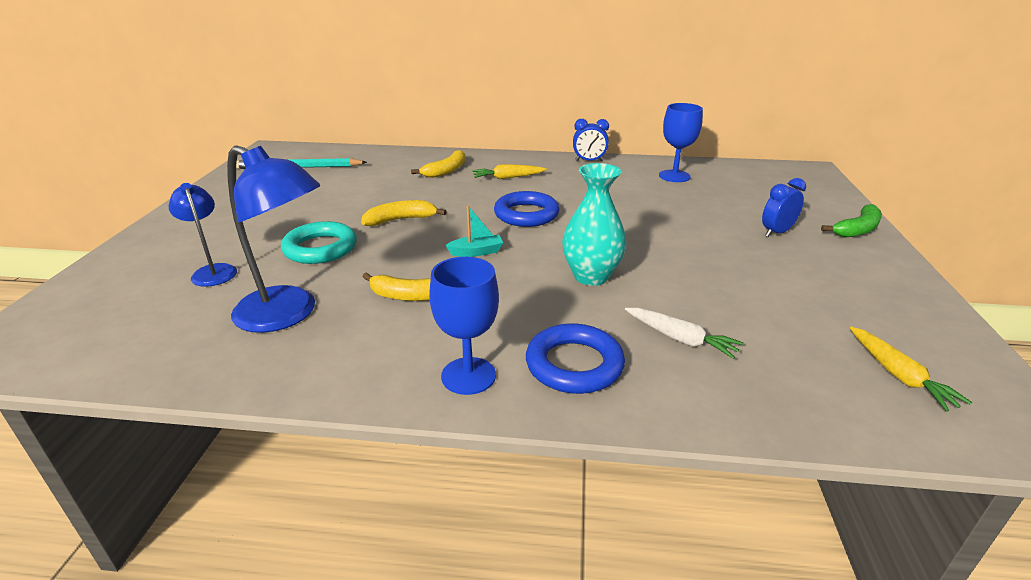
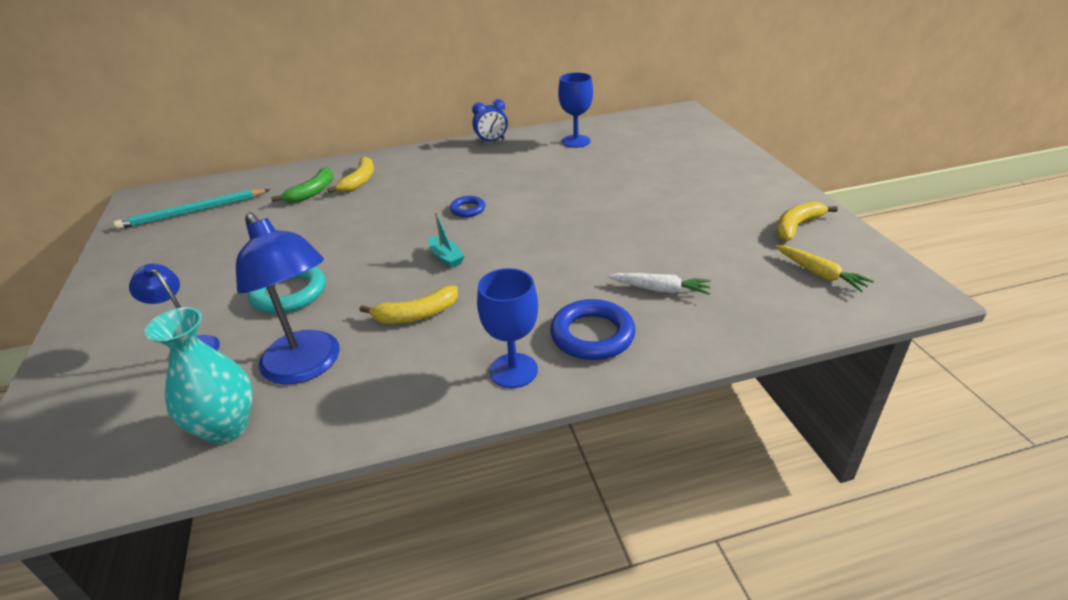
camera: 20 degrees left, 5 degrees up
(287, 315) = (307, 367): blue lamp -> blue lamp turned 45 degrees clockwise
(401, 220) = (350, 243): yellow banana -> yellow banana (796, 226)
(476, 252) = (446, 258): turquoise boat -> turquoise boat turned 90 degrees clockwise
(507, 177) = (426, 175): yellow carrot -> none
(526, 214) = (468, 209): blue ring -> blue ring, size x0.56
(591, 276) = (560, 255): turquoise vase -> turquoise vase (226, 427)
(776, 232) = (684, 177): blue clock -> none
(857, 229) = (741, 160): green banana -> green banana (312, 192)

